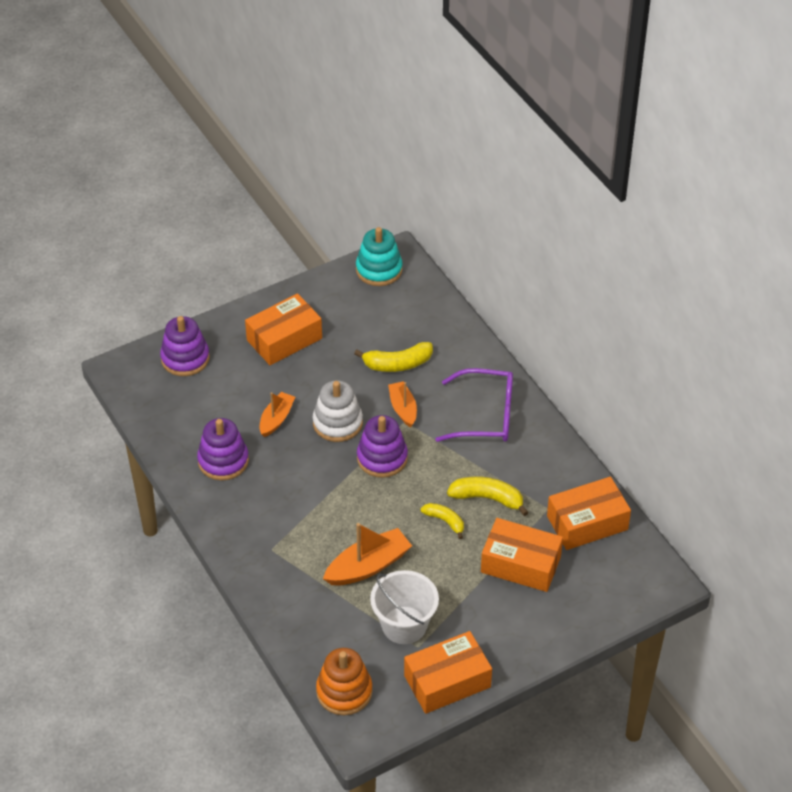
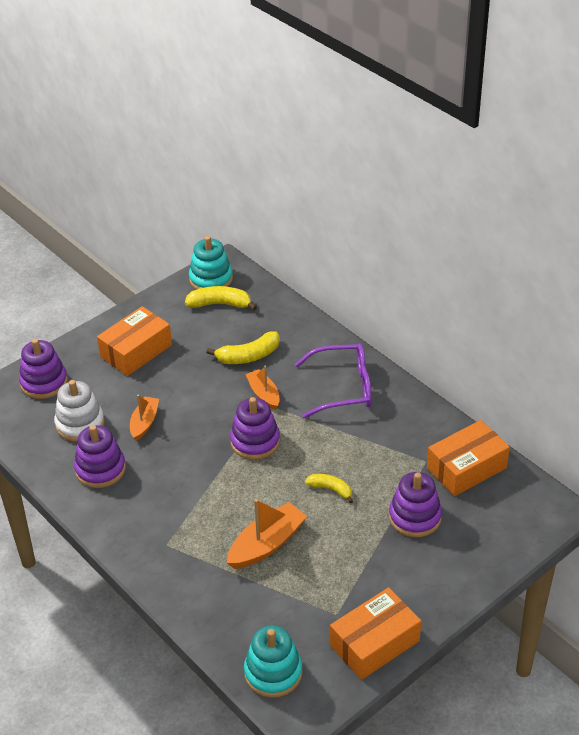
camera: 10 degrees left, 5 degrees down
(337, 423) = (204, 417): white stacking toy -> white stacking toy (80, 424)
(344, 691) = (273, 672): orange stacking toy -> turquoise stacking toy
(404, 625) = (317, 595): white bucket -> none
(487, 498) = (366, 461): yellow banana -> yellow banana (220, 304)
(520, 564) = (415, 517): orange box -> purple stacking toy

